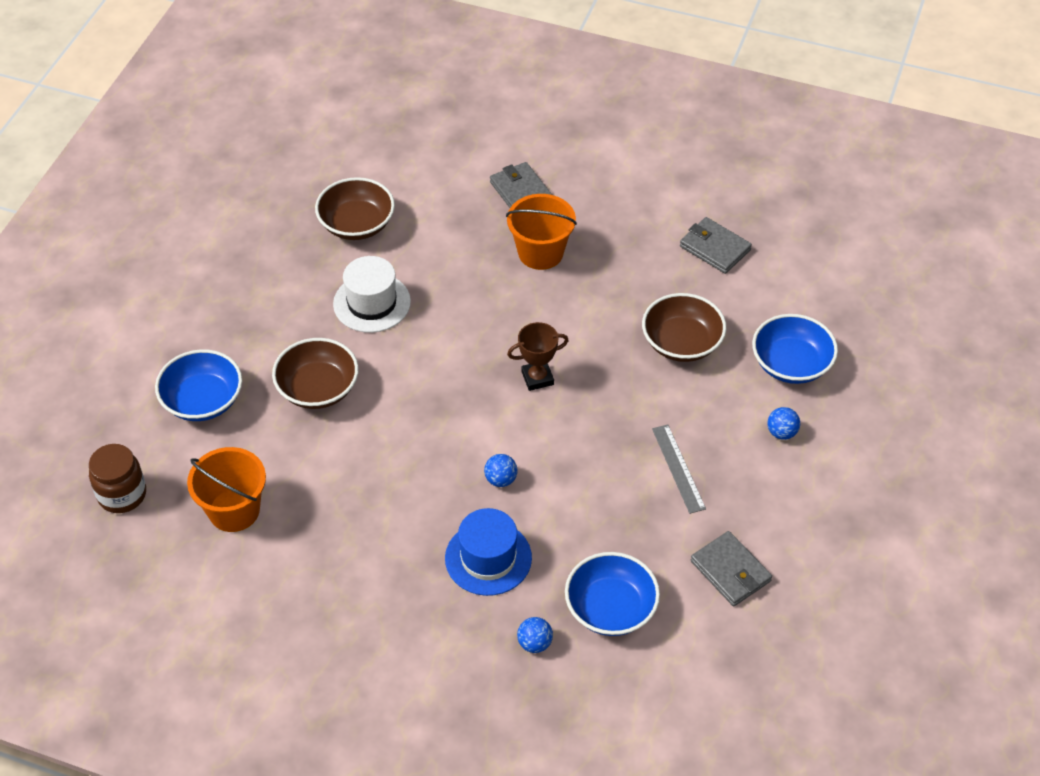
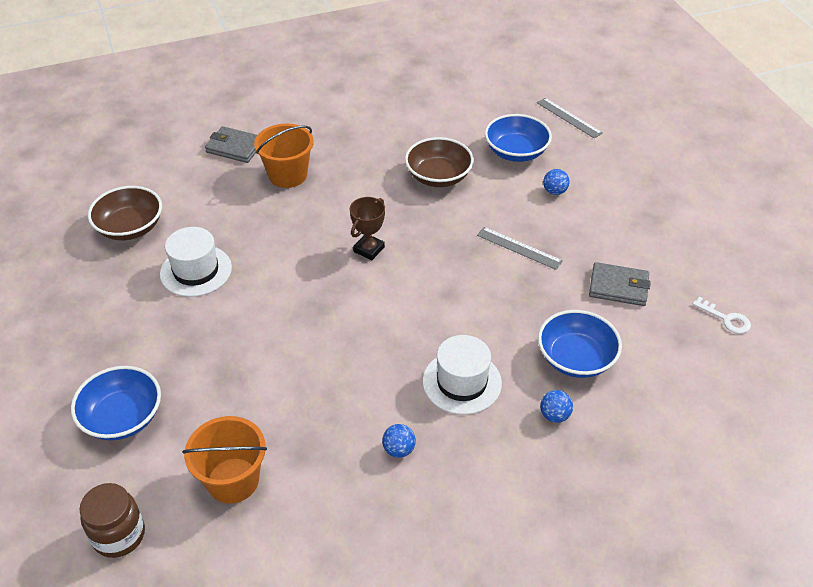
camera: 40 degrees left, 5 degrees down
(318, 388) = (213, 351): brown bowl -> none
(488, 558) = (462, 382): blue hat -> white hat
(501, 479) = (414, 326): blue ball -> blue ball (399, 449)
(715, 248) = (398, 115): grey wallet -> none
(800, 675) = (726, 319): none -> white key
(895, 359) = (569, 117): none -> grey ruler

